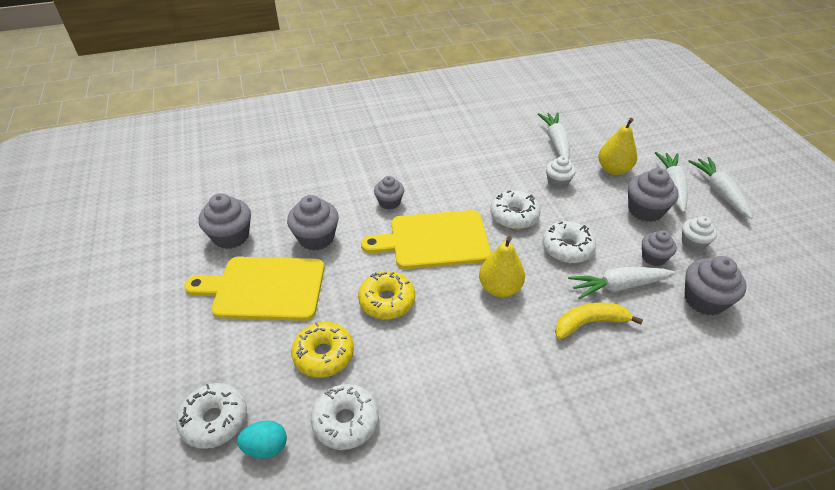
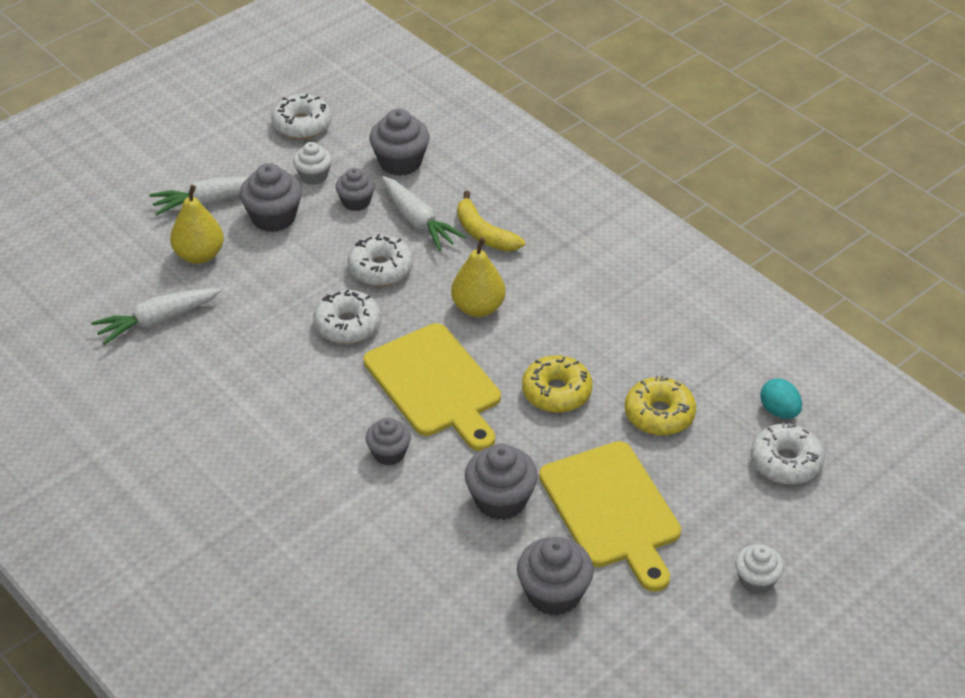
camera: 115 degrees left, 0 degrees up
(346, 421) = (714, 367): white donut -> white donut (302, 125)
(557, 182) = (255, 301): white cupcake -> white cupcake (756, 580)
(719, 192) = (203, 163): white carrot -> none

